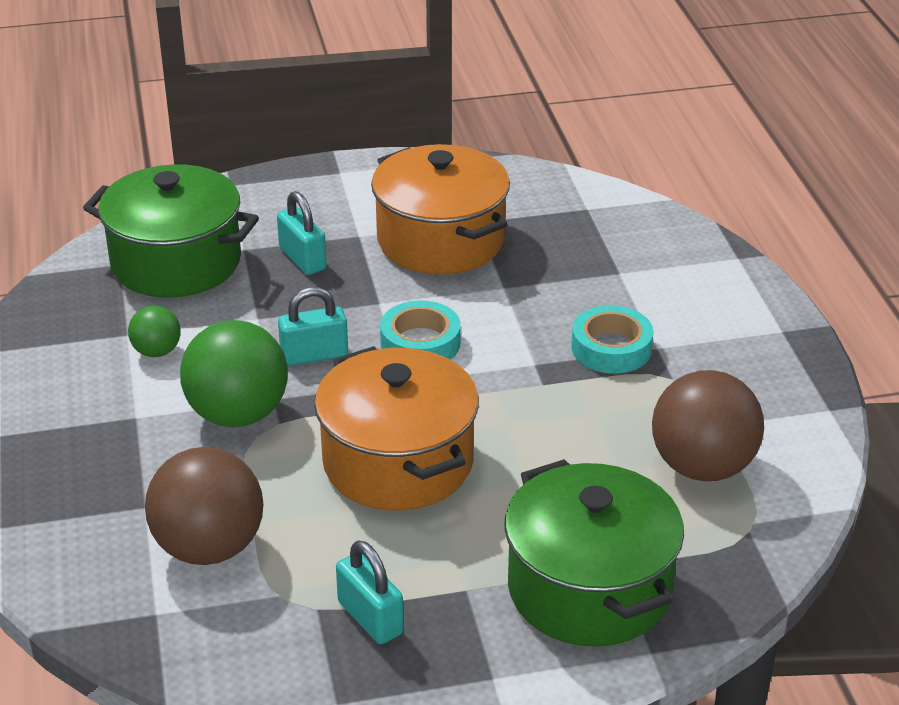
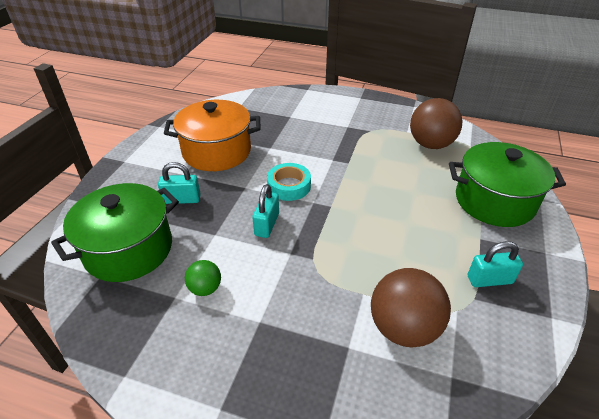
camera: 60 degrees left, 5 degrees up
(238, 414) = (293, 272): green ball -> none
(398, 462) = (374, 226): orange pot -> none
(611, 348) = (339, 137): turquoise tape -> none

